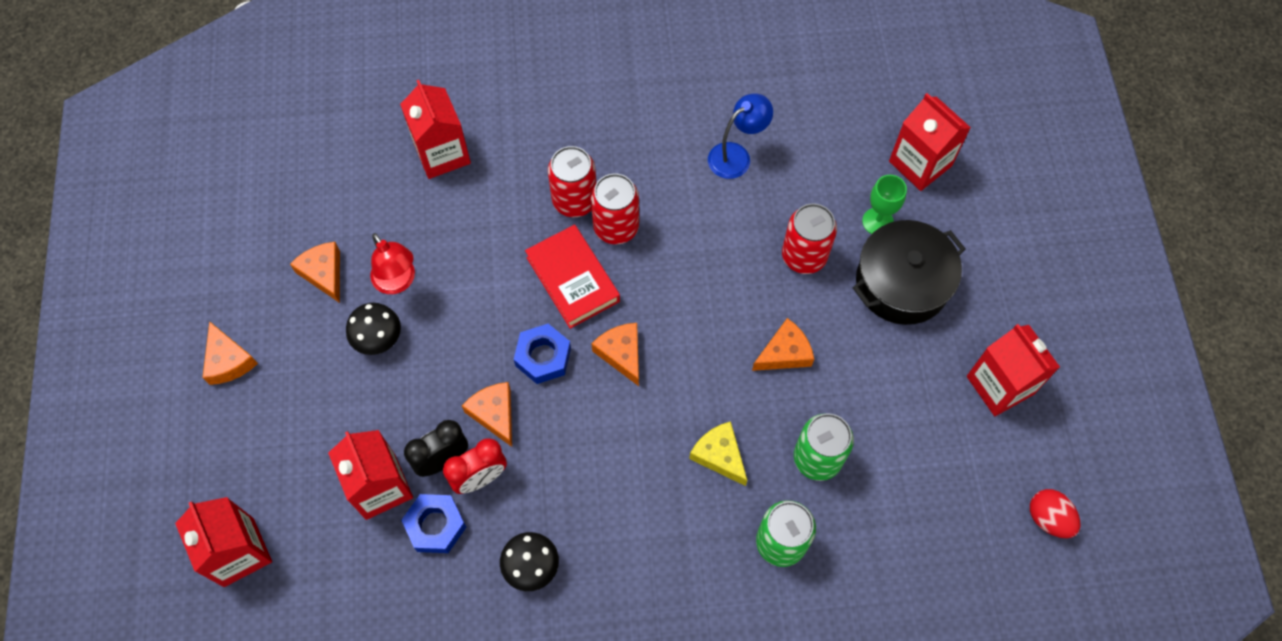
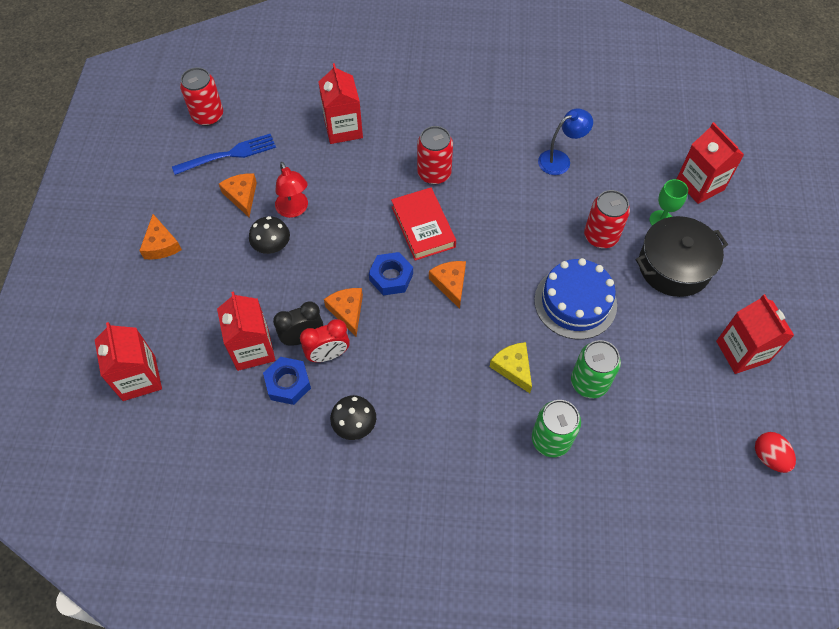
camera: 10 degrees right, 5 degrees down
(293, 216) = (228, 155): none -> blue fork
(616, 227) = (461, 196): red can -> red can (208, 116)
(784, 353) = (575, 302): orange cheese -> blue cake

